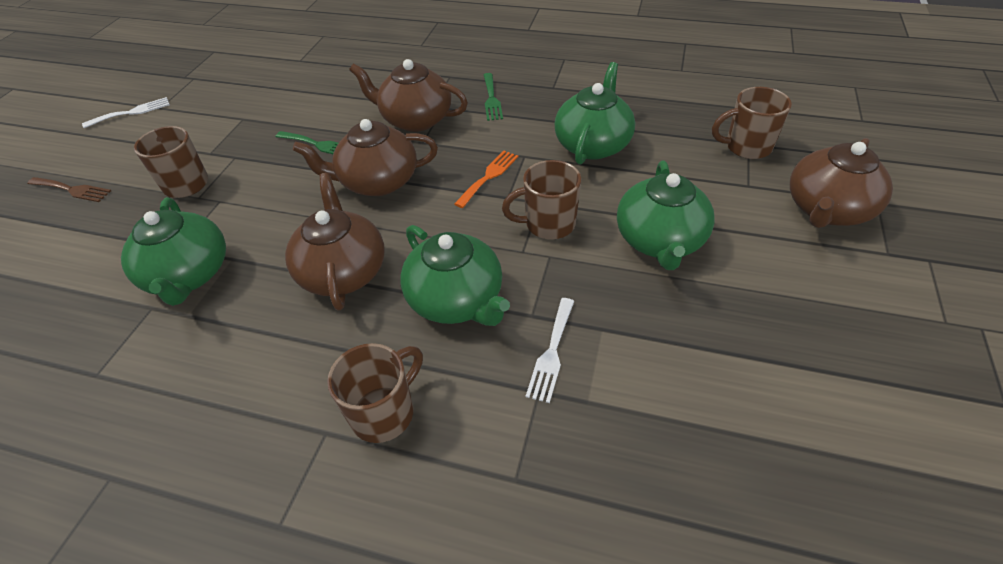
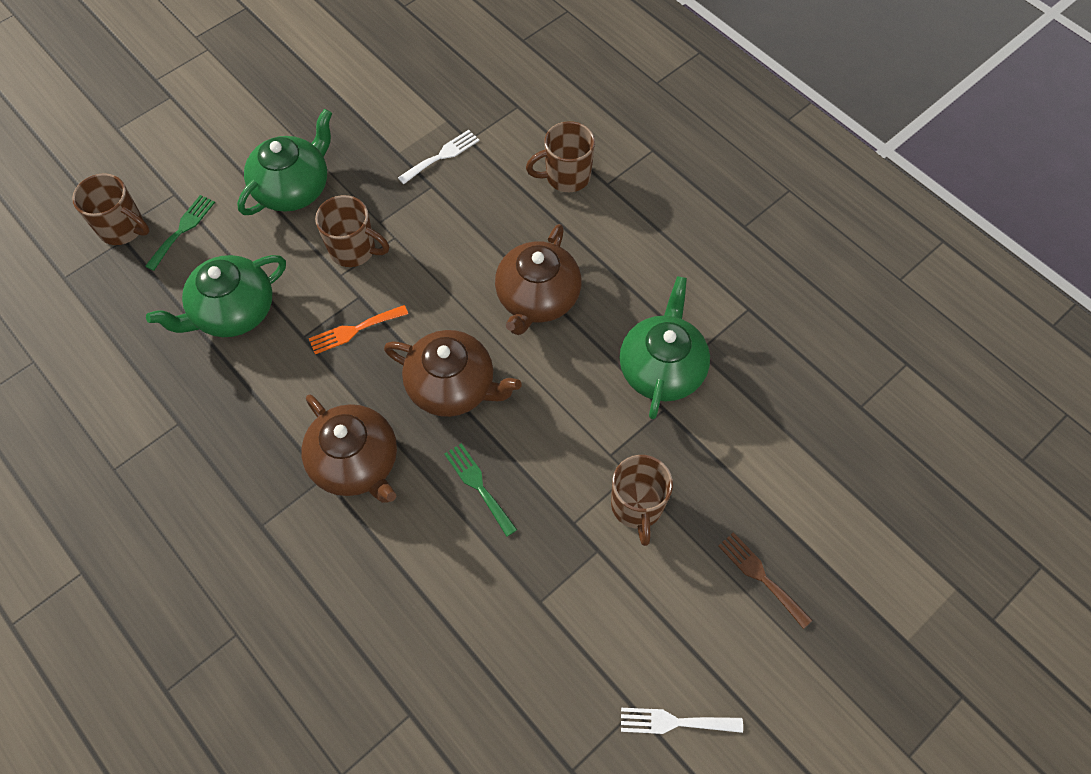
camera: 150 degrees left, 15 degrees up
(456, 300) = (471, 225): green teapot -> none
(491, 99) = (255, 445): green fork -> green fork (182, 229)
(827, 210) = (156, 143): brown teapot -> none

